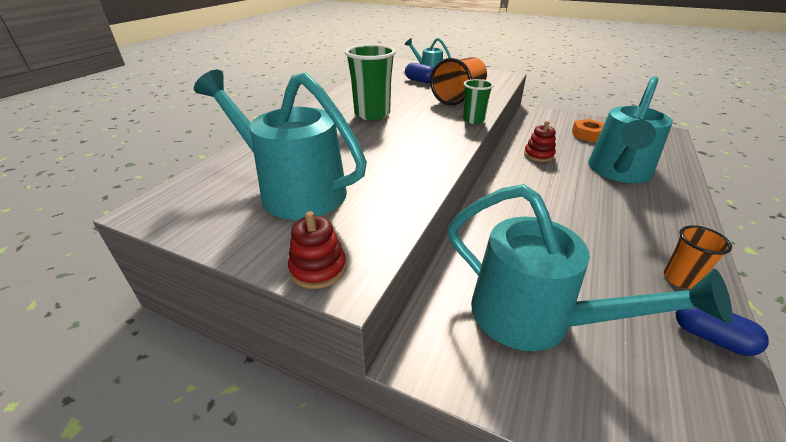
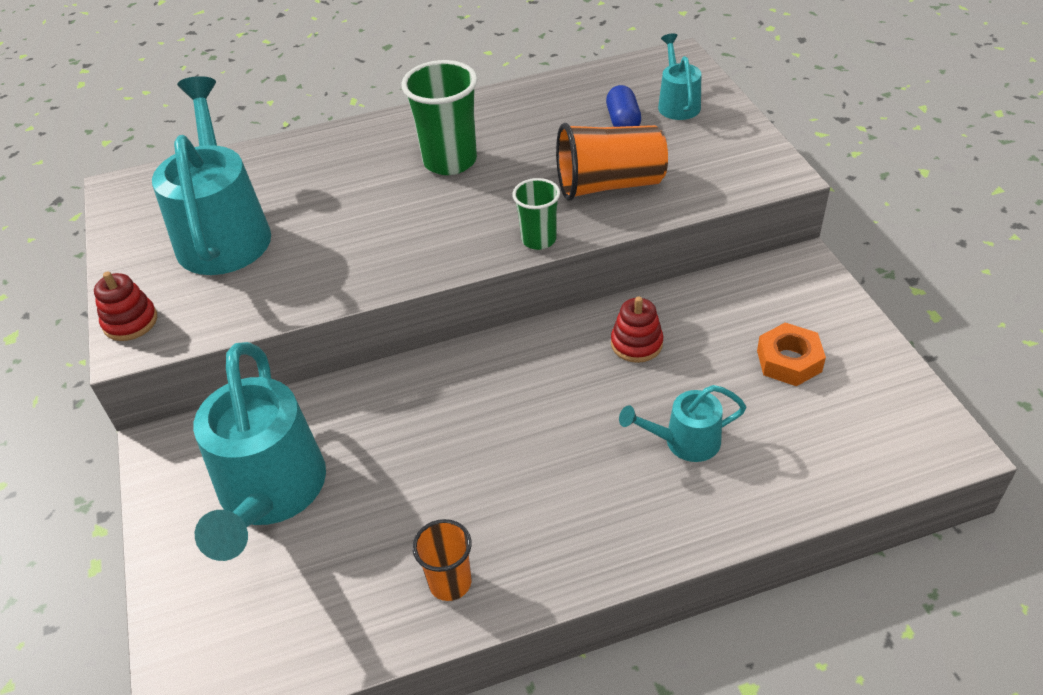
camera: 50 degrees right, 10 degrees up
(618, 172) = (683, 442): turquoise watering can -> turquoise watering can, size x0.50
(710, 337) = (360, 633): blue capsule -> none

